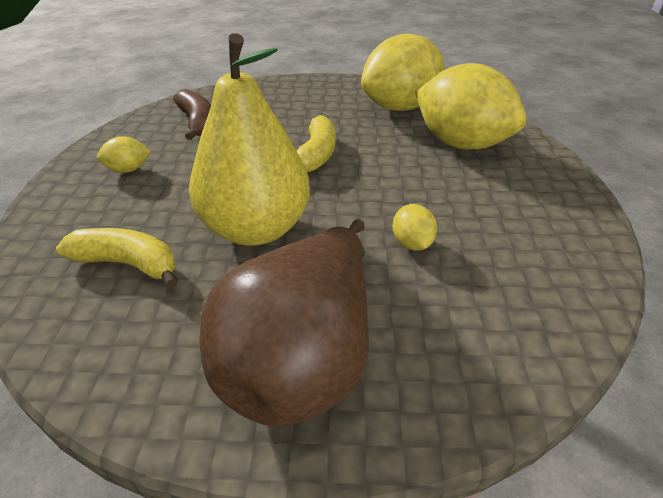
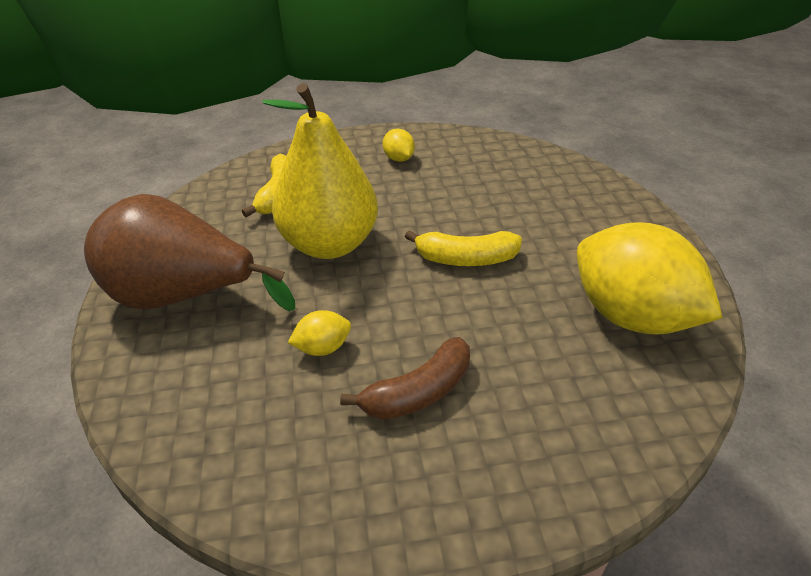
camera: 80 degrees right, 0 degrees up
(197, 123) = (497, 170): brown banana -> brown banana (418, 392)
(461, 143) = (553, 387): yellow lemon -> none

